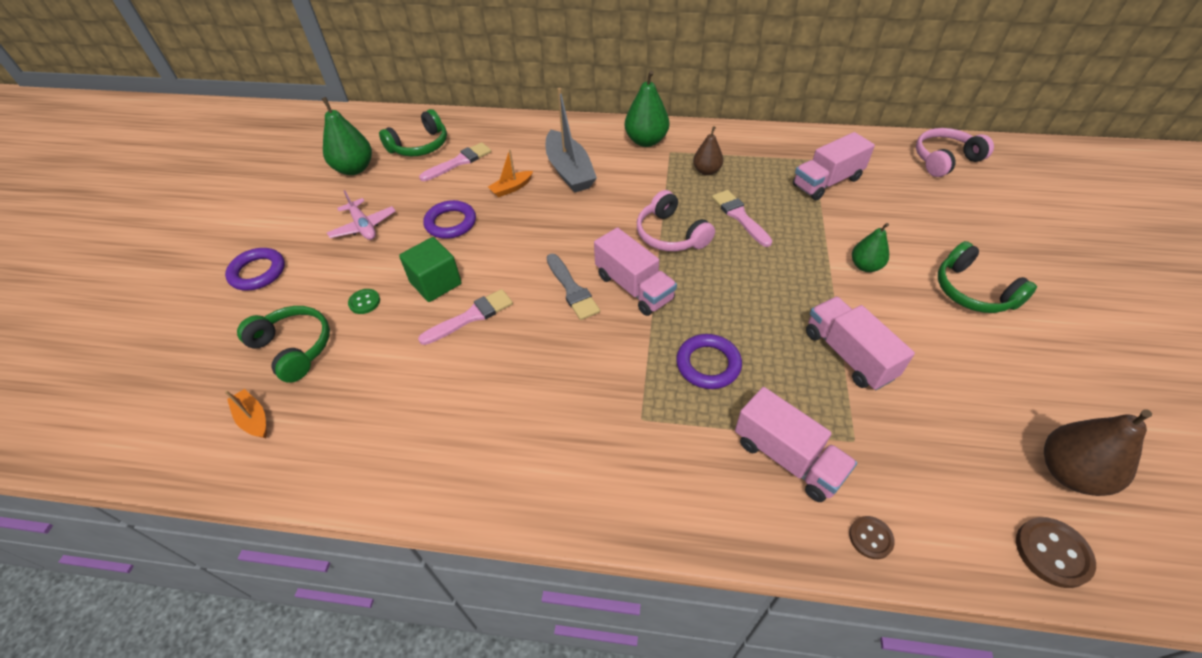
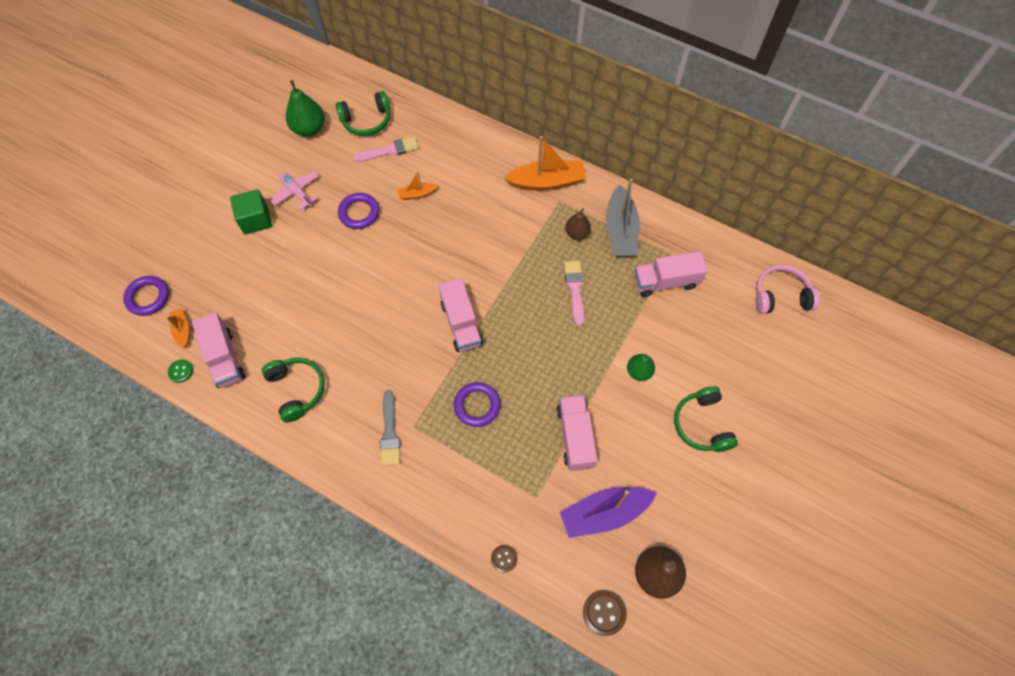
camera: 20 degrees right, 15 degrees up
(258, 272) = (213, 209): purple ring -> purple ring (148, 297)
(294, 348) = (220, 285): green headphones -> green headphones (297, 390)
(363, 226) = (297, 192): pink plane -> pink plane turned 150 degrees clockwise
(364, 302) = (275, 264): green button -> green button (181, 371)
(435, 283) = (328, 266): green cube -> green cube (256, 220)
(471, 316) = (340, 304): pink brush -> none
(569, 171) = (469, 193): grey boat -> grey boat (620, 230)
(572, 289) = (417, 308): grey brush -> grey brush (389, 432)
(646, 141) = (547, 182): green pear -> orange boat
(670, 235) = (513, 286): pink headphones -> none
(787, 457) = (487, 490): pink truck -> pink truck (225, 358)
(949, 426) = (604, 513): none -> purple boat

